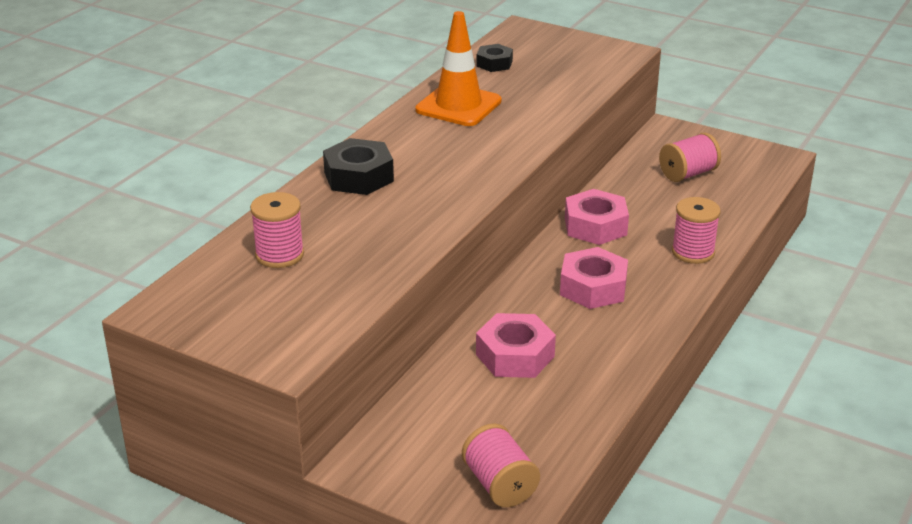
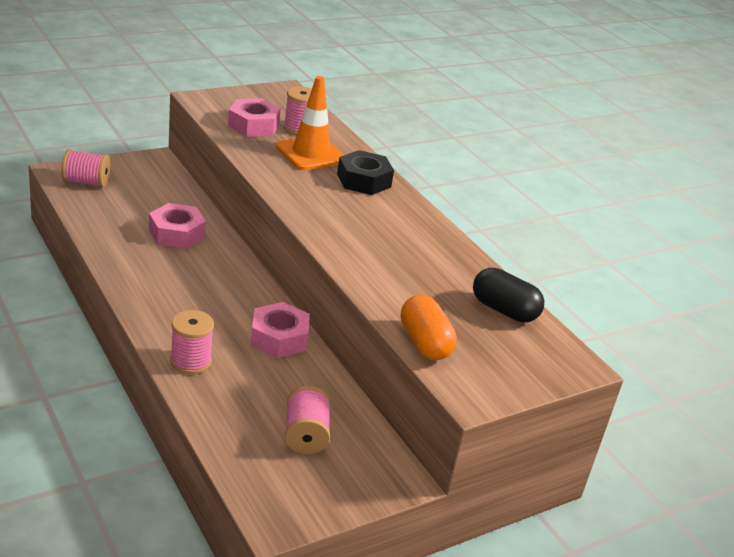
camera: 115 degrees right, 0 degrees up
(458, 105) = (435, 257): orange traffic cone -> orange traffic cone (311, 153)
(494, 63) = (504, 310): black nut -> black capsule
(592, 79) = (424, 343): none -> orange capsule
(593, 287) = (205, 294): pink nut -> pink nut (253, 125)

